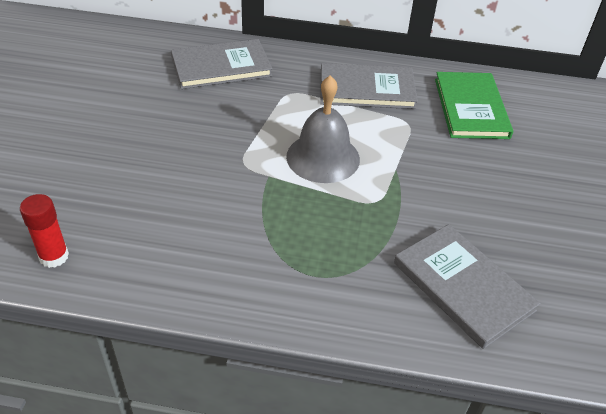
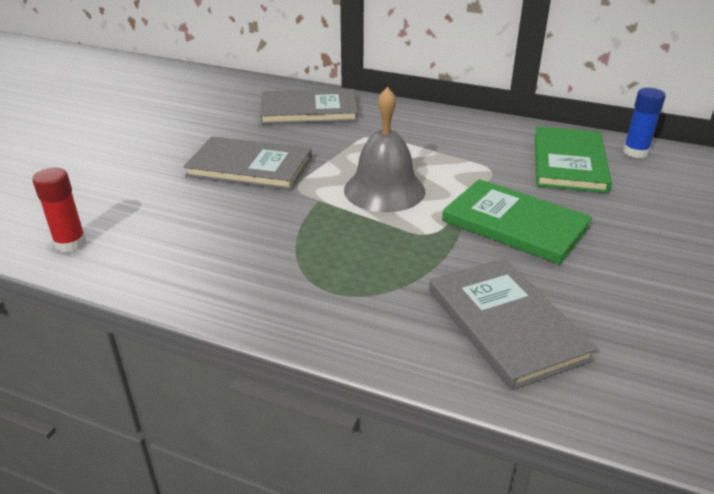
camera: 15 degrees right, 10 degrees down
(367, 89) = (455, 138): grey book -> grey book (249, 167)
(444, 182) = (515, 224): none -> green book
(522, 90) = (635, 152): none -> blue glue stick

